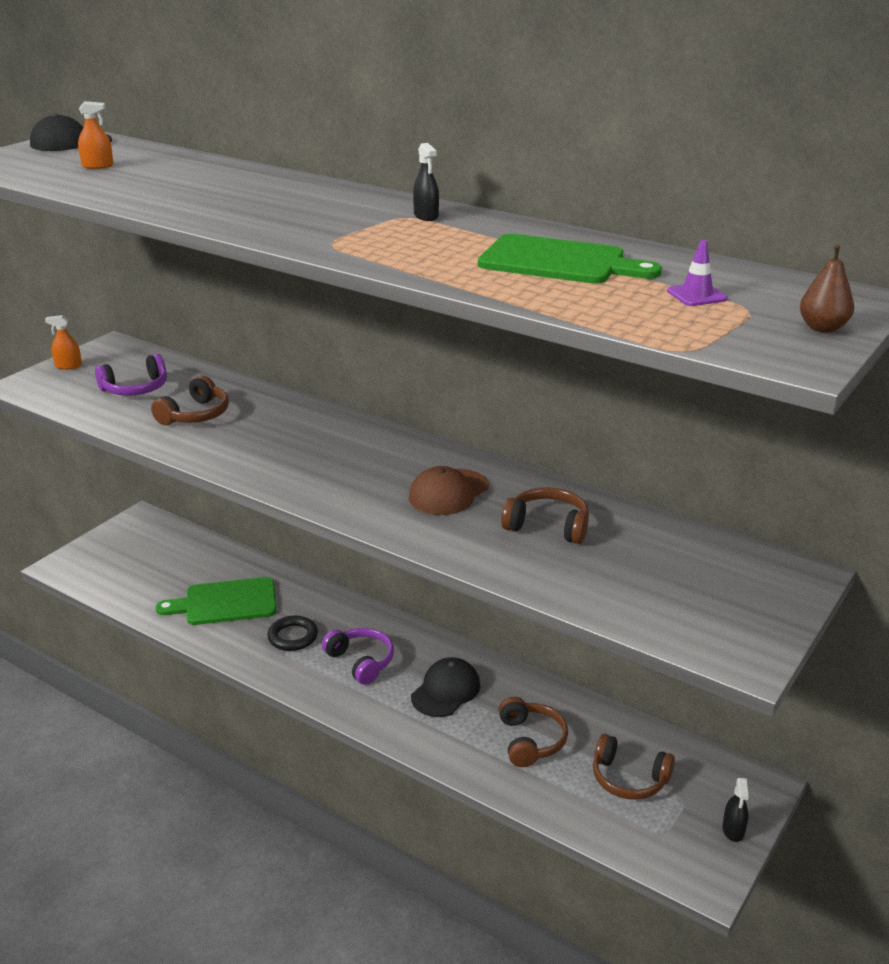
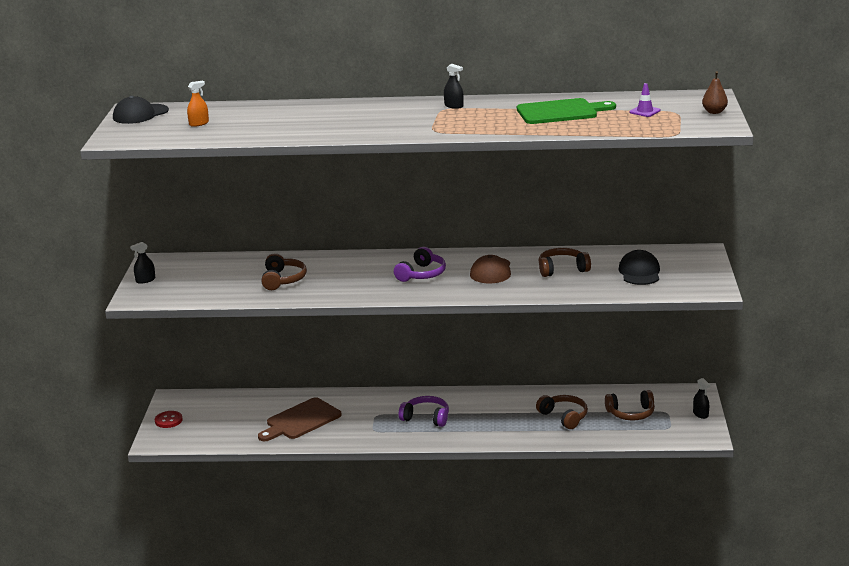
camera: 30 degrees left, 5 degrees down
(68, 366) = (145, 280): orange spray bottle -> black spray bottle
(105, 544) = (168, 420): none -> red button
(136, 389) = (217, 278): purple headphones -> purple headphones (422, 274)
(226, 602) = (301, 420): green cutting board -> brown cutting board
(293, 637) = (368, 421): black ring -> none
(446, 691) = (492, 413): black cap -> black cap (639, 272)

